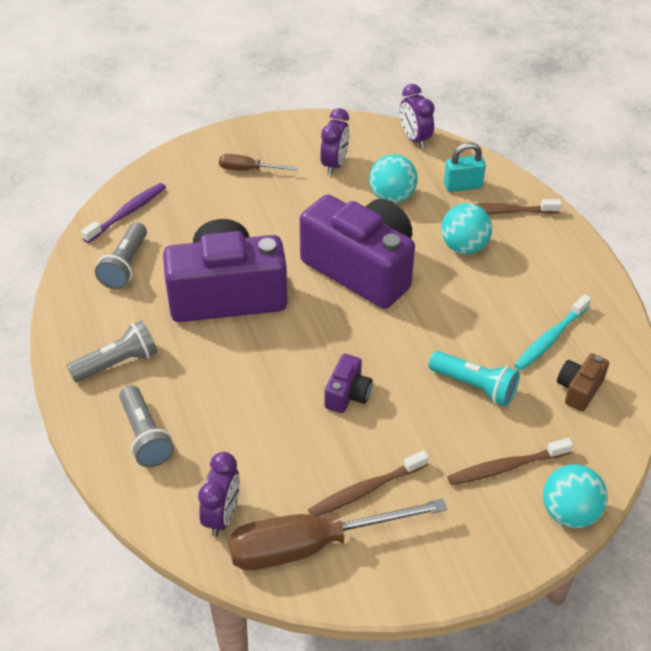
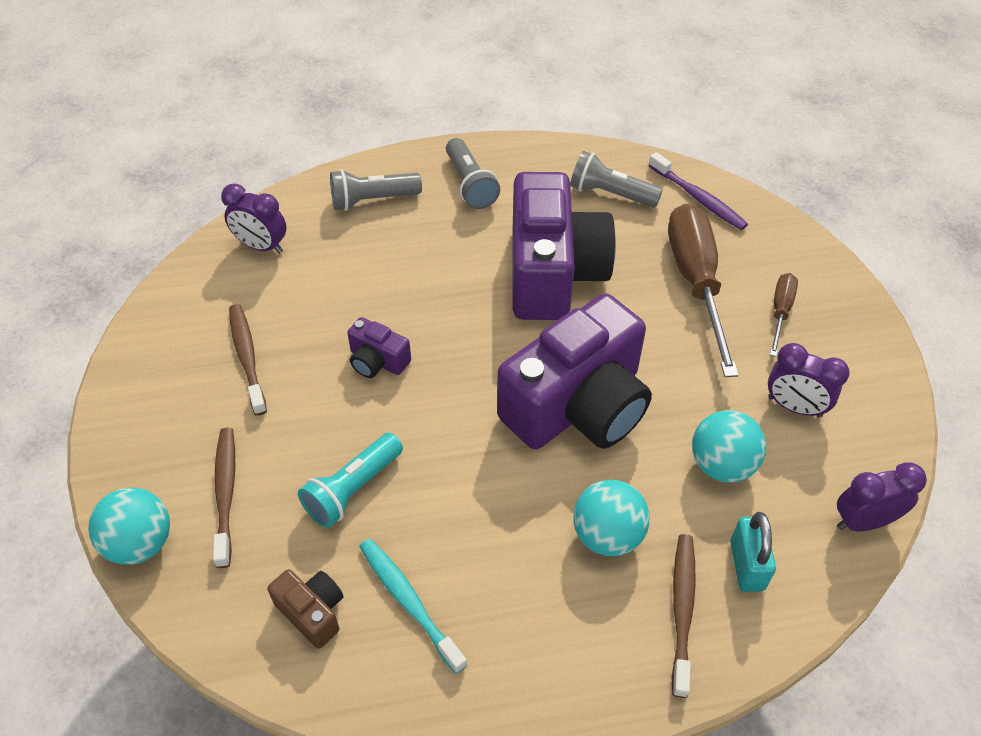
camera: 100 degrees right, 5 degrees up
(311, 545) = (203, 306): brown screwdriver -> brown screwdriver (696, 282)

